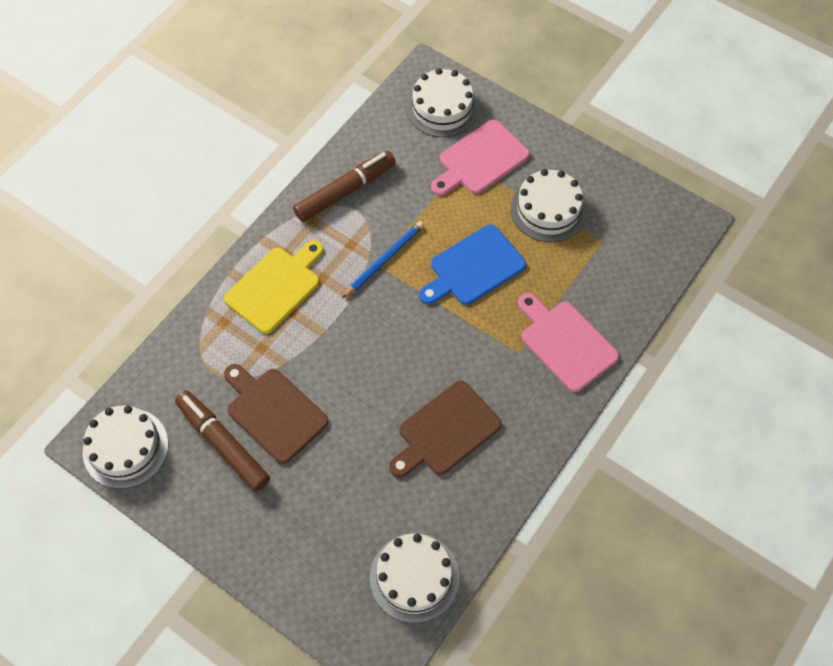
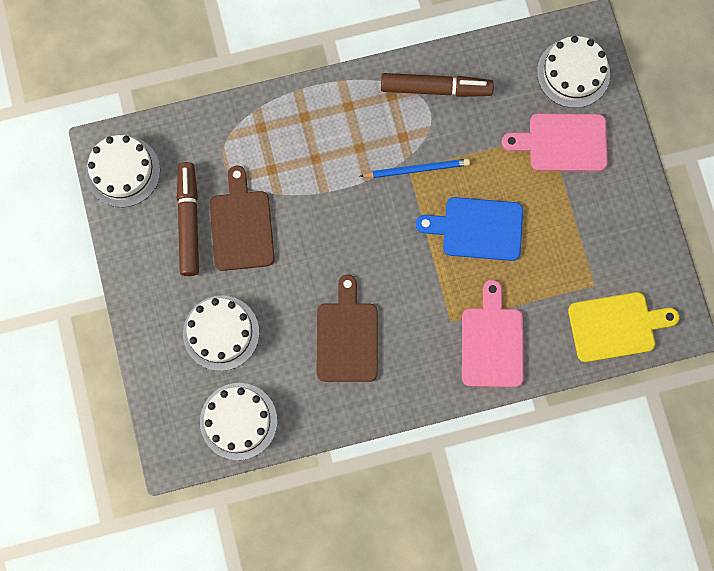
camera: 40 degrees right, 15 degrees up
(276, 287) = (320, 128): yellow cutting board -> yellow cutting board (616, 326)
(445, 431) = (347, 337): brown cutting board -> brown cutting board turned 90 degrees clockwise
(548, 209) = (577, 226): white cake -> white cake (221, 333)

